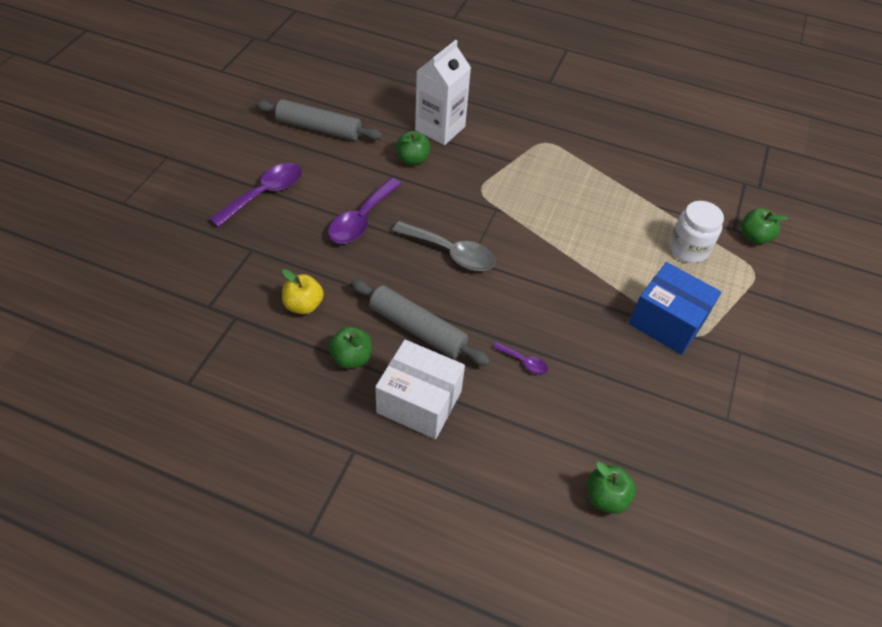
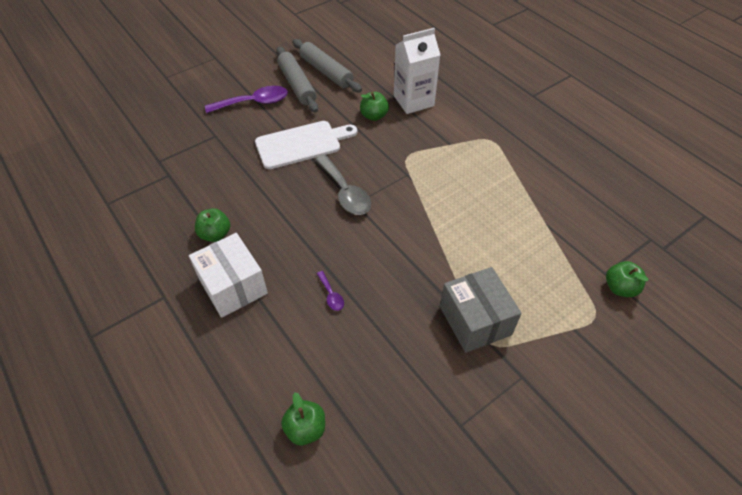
camera: 35 degrees right, 0 degrees up
(304, 305) = (215, 185): yellow apple -> none
(361, 220) = (302, 144): purple spoon -> white cutting board
(417, 329) = (275, 235): grey rolling pin -> grey rolling pin (297, 85)
(667, 322) = (475, 320): blue box -> grey box
(688, 249) = (546, 271): white jar -> none

